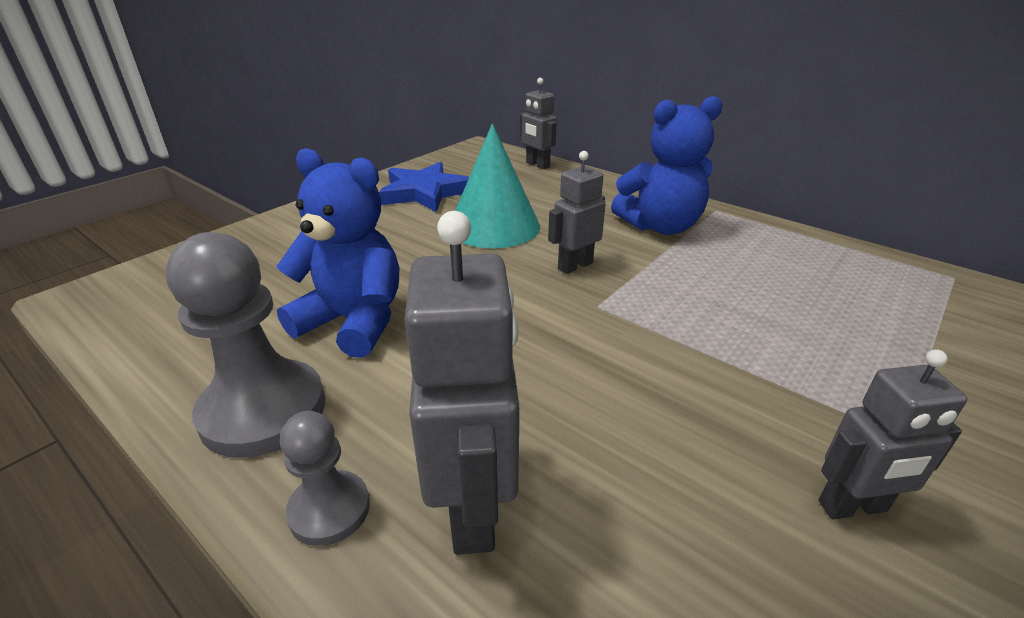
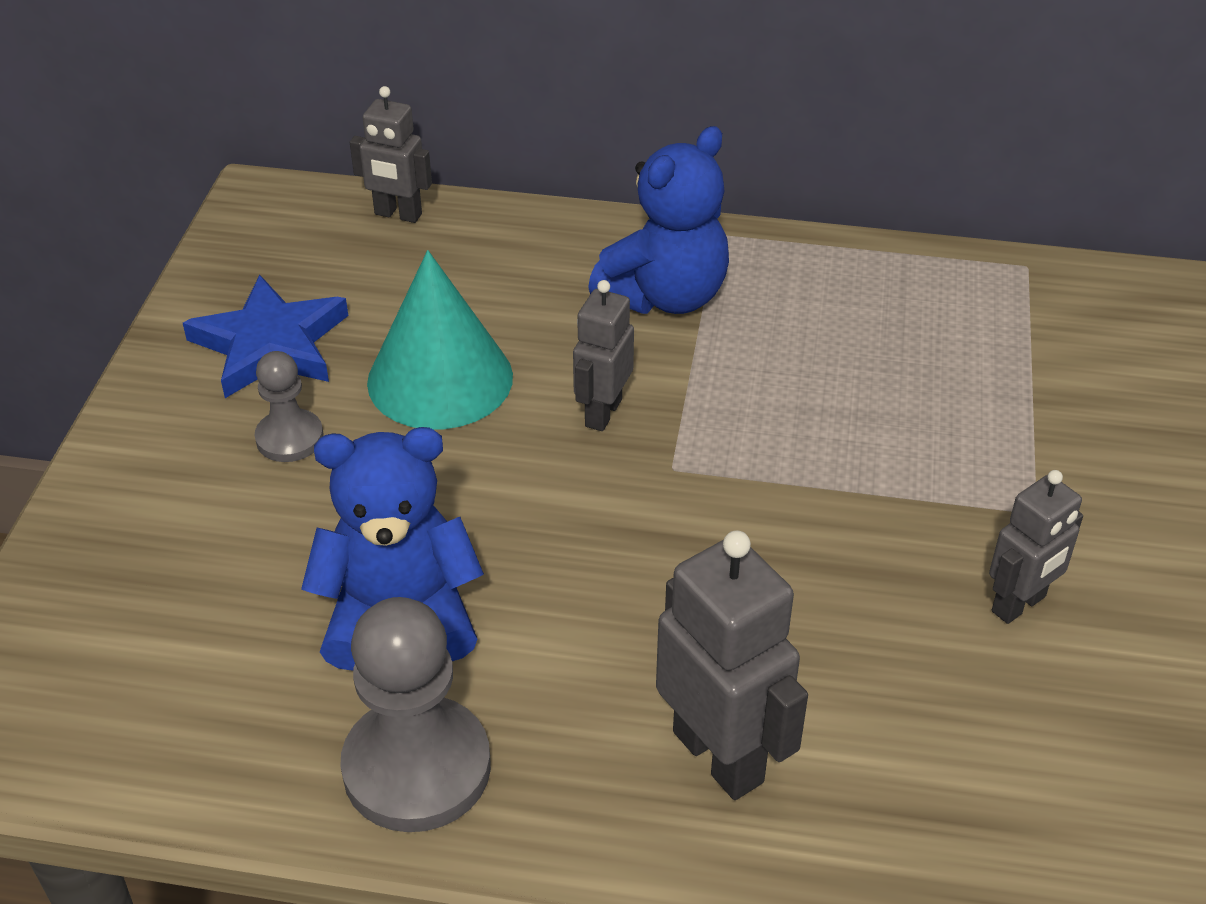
camera: 30 degrees left, 10 degrees up
(329, 509) = (591, 822): grey pawn -> grey pawn (289, 438)

